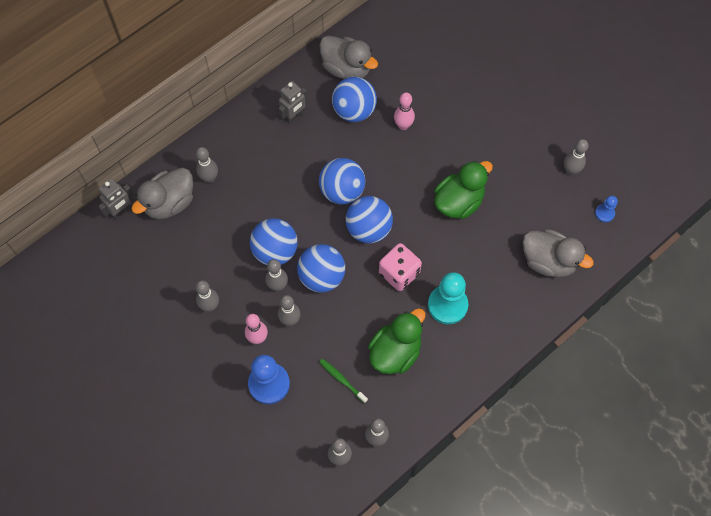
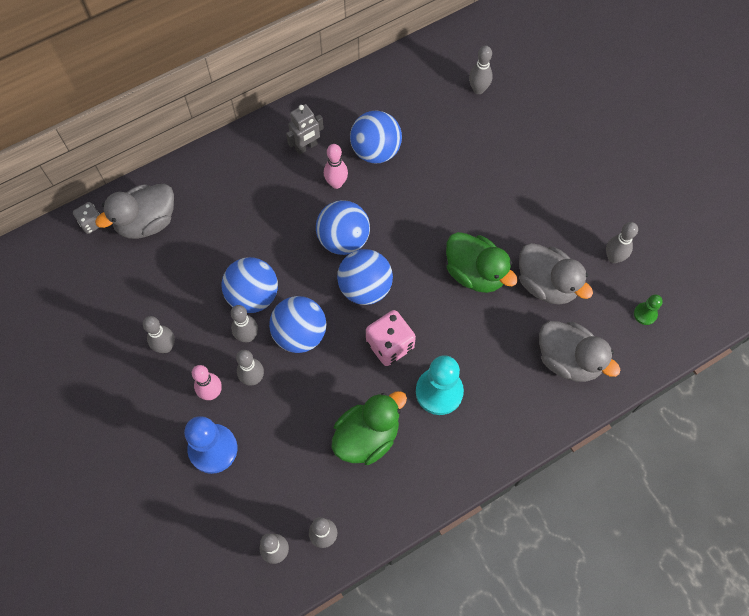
camera: 10 degrees right, 0 degrees up
(121, 211) = (91, 223): grey robot -> grey dice
(209, 178) = (197, 201): grey bowling pin -> grey bowling pin (478, 89)
(342, 380) = (298, 459): green toothbrush -> none
(346, 68) = (377, 103): grey duck -> grey duck (546, 284)
(403, 125) = (428, 176): pink bowling pin -> pink bowling pin (336, 183)
(458, 202) = (475, 273): green duck -> green duck turned 75 degrees clockwise
(604, 213) = (645, 314): blue pawn -> green pawn

